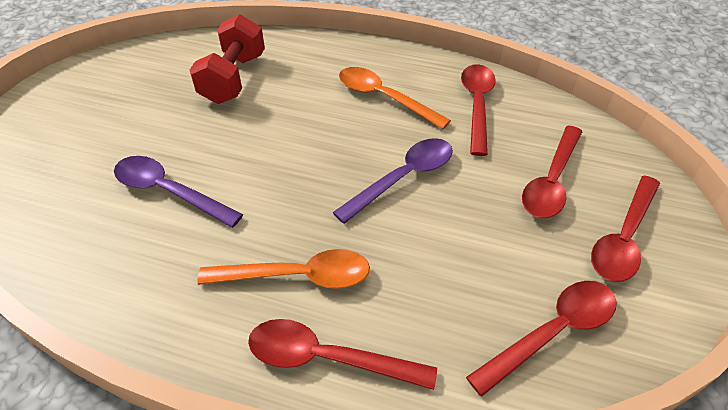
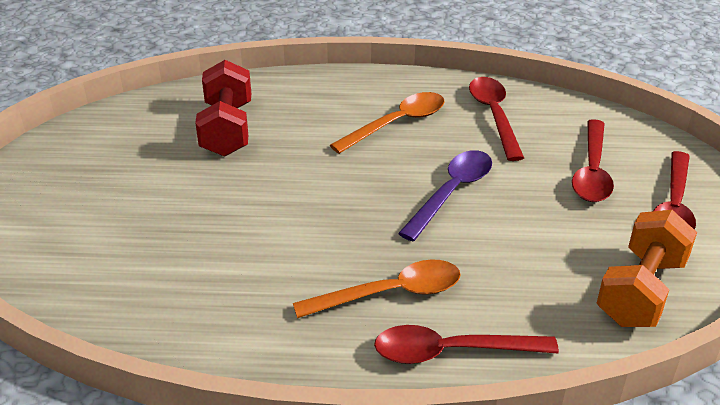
camera: 15 degrees left, 10 degrees down
(169, 191) = (217, 246): purple spoon -> none
(383, 98) = (397, 123): orange spoon -> orange spoon turned 120 degrees clockwise
(552, 332) = (641, 291): red spoon -> orange dumbbell

